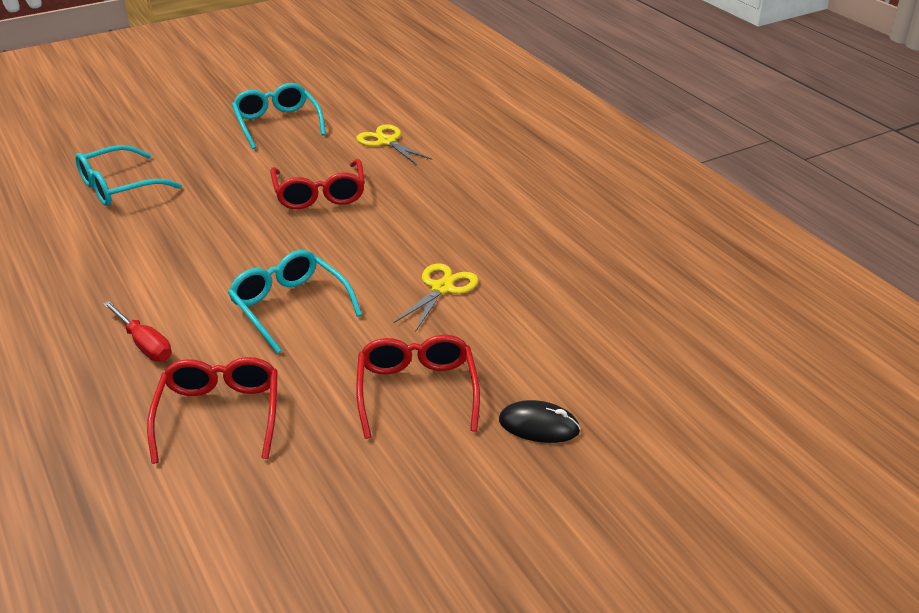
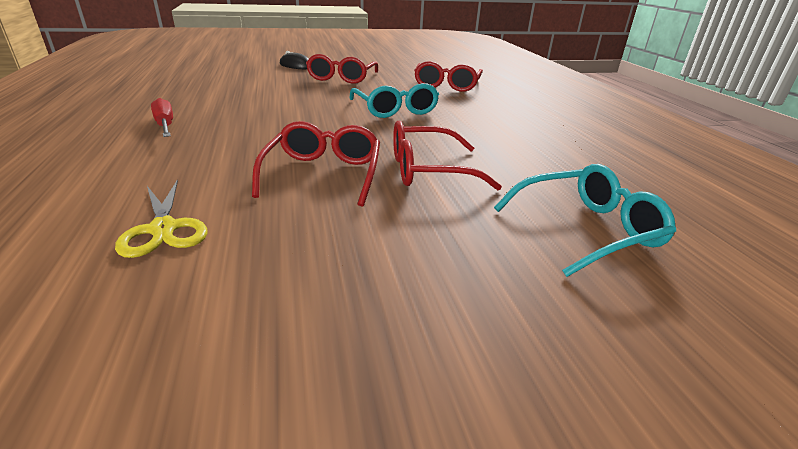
camera: 165 degrees left, 5 degrees down
(144, 344) = (495, 109): red screwdriver -> red screwdriver (165, 125)
(233, 215) = (428, 170): none -> red glasses
(277, 123) = (311, 318): turquoise glasses -> none
(442, 288) = (283, 102): yellow scissors -> none

